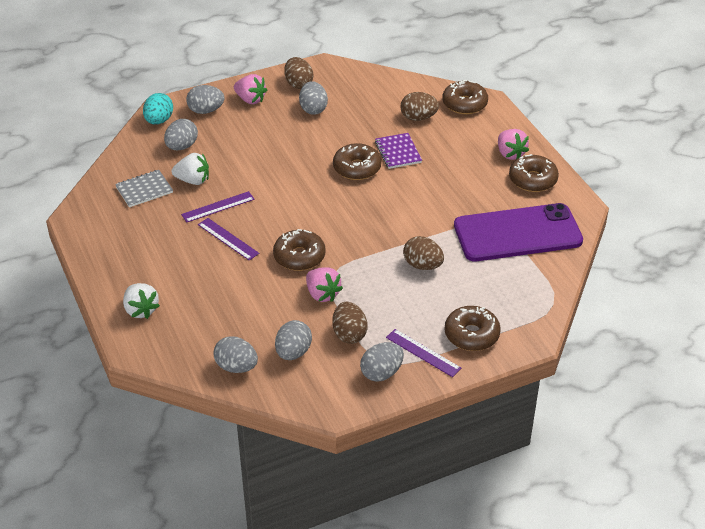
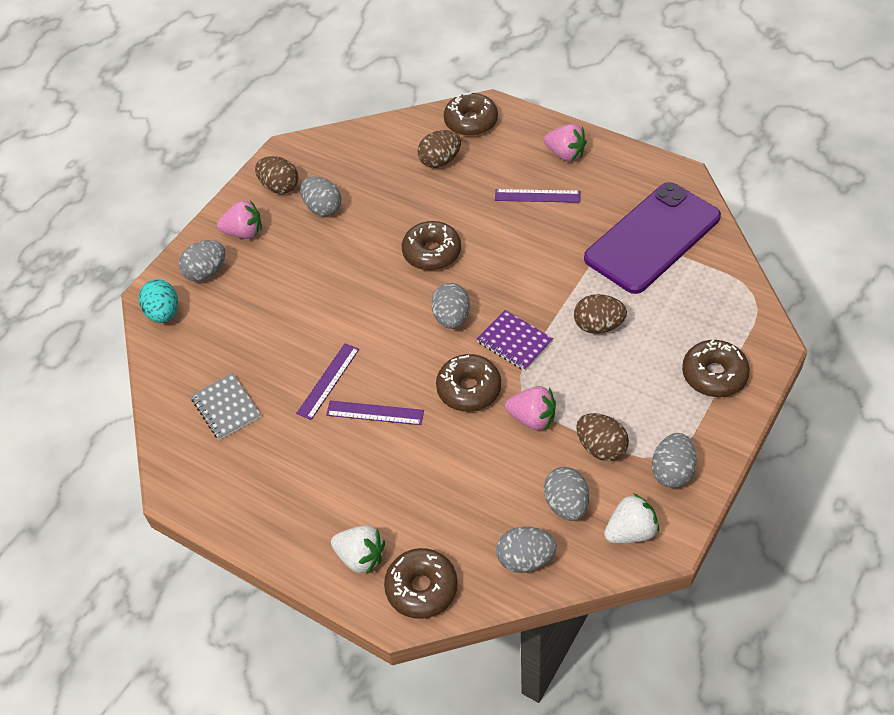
camera: 30 degrees left, 10 degrees up
(144, 190) = (226, 408): grey notebook -> grey notebook turned 60 degrees counterclockwise
(182, 146) = (219, 330): grey egg -> grey egg (451, 318)
(193, 180) = (271, 365): white strawberry -> white strawberry (630, 531)
(398, 152) = (456, 211): purple notebook -> purple notebook (514, 342)
(423, 353) = (689, 423): purple ruler -> purple ruler (537, 196)
(532, 180) = (612, 171): brown donut -> brown donut (421, 588)

